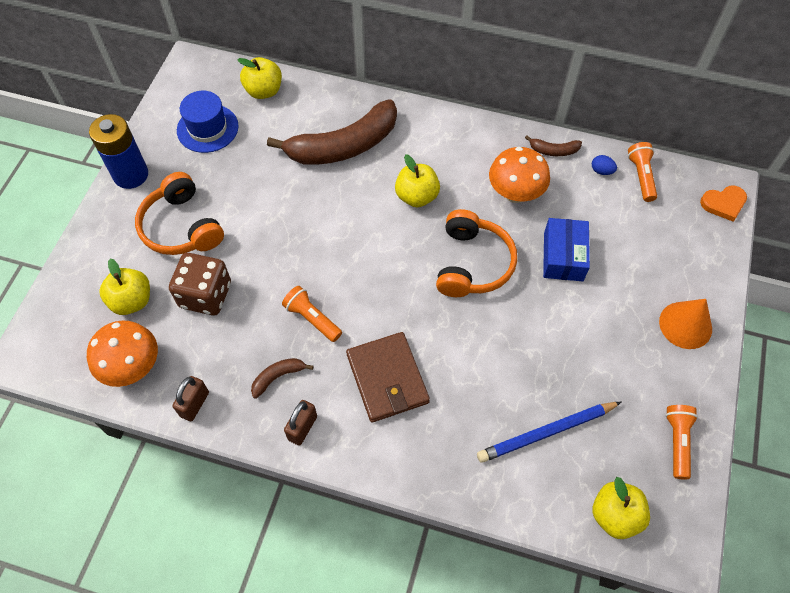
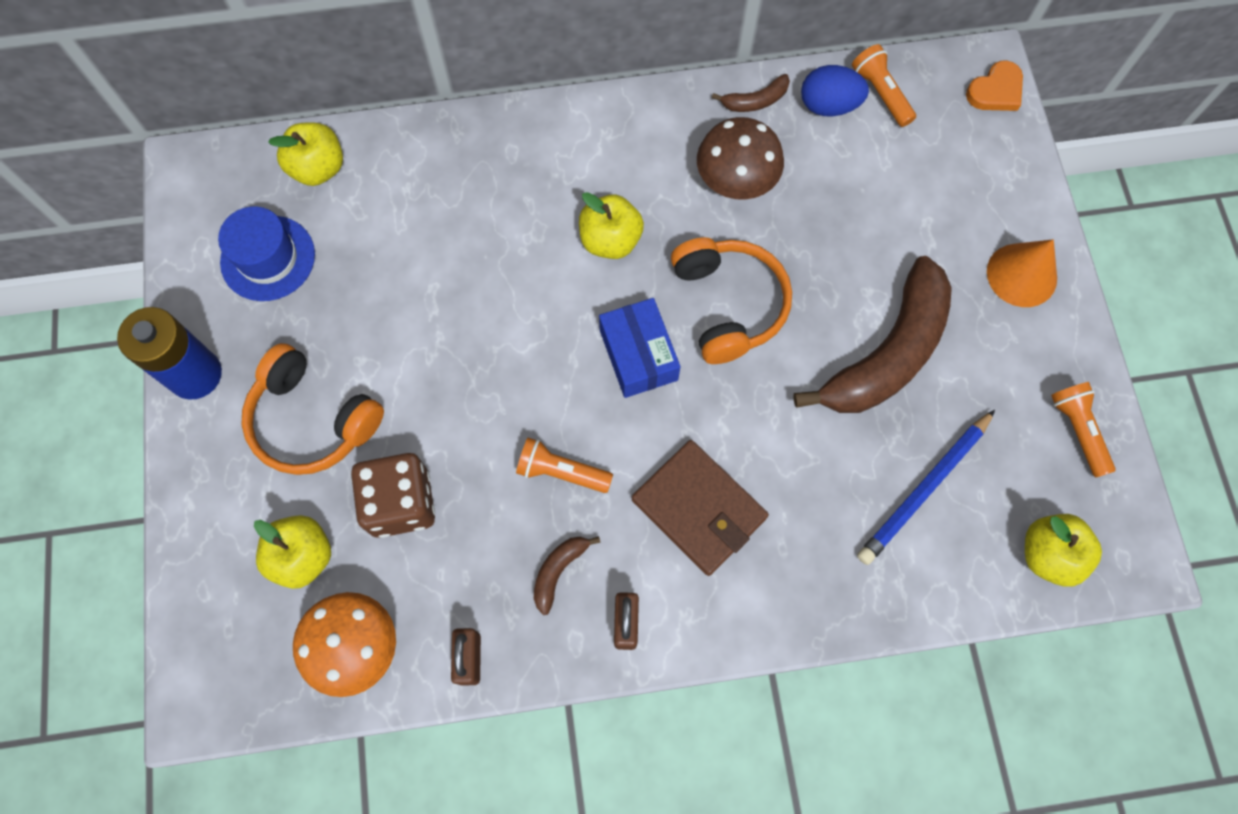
camera: 25 degrees left, 10 degrees up
(343, 146) = (474, 207): brown banana -> brown banana (887, 353)
(515, 193) = (735, 183): orange mushroom -> brown mushroom
(563, 256) = (836, 246): blue box -> blue box (638, 355)
(601, 171) = (828, 105): blue egg -> blue egg, size x1.82

